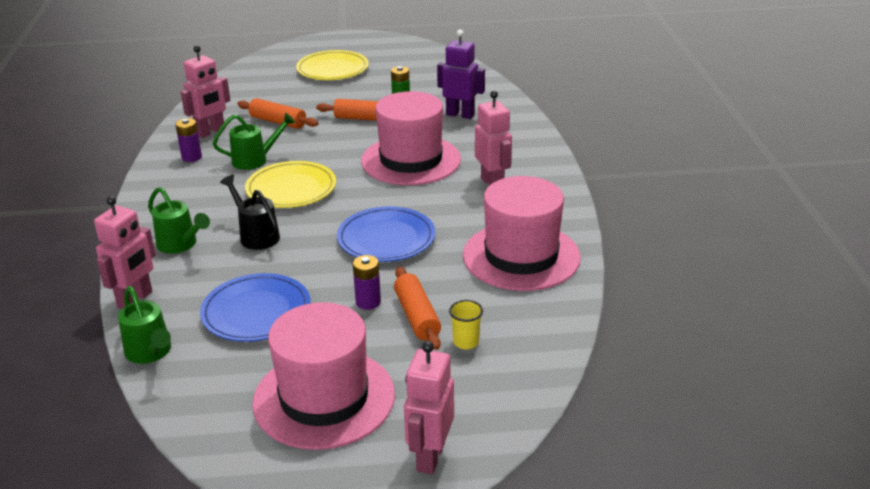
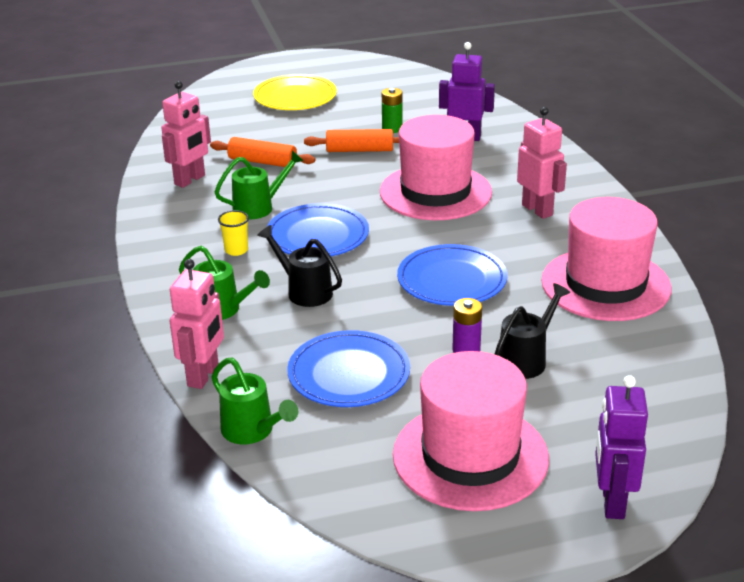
camera: 10 degrees left, 0 degrees up
(191, 157) = (183, 211): purple battery -> none
(291, 189) = (317, 236): yellow plate -> blue plate
(417, 316) = (526, 359): orange rolling pin -> black watering can
(430, 457) = (612, 502): pink robot -> purple robot
(466, 342) = (591, 380): yellow cup -> yellow cup (236, 250)

